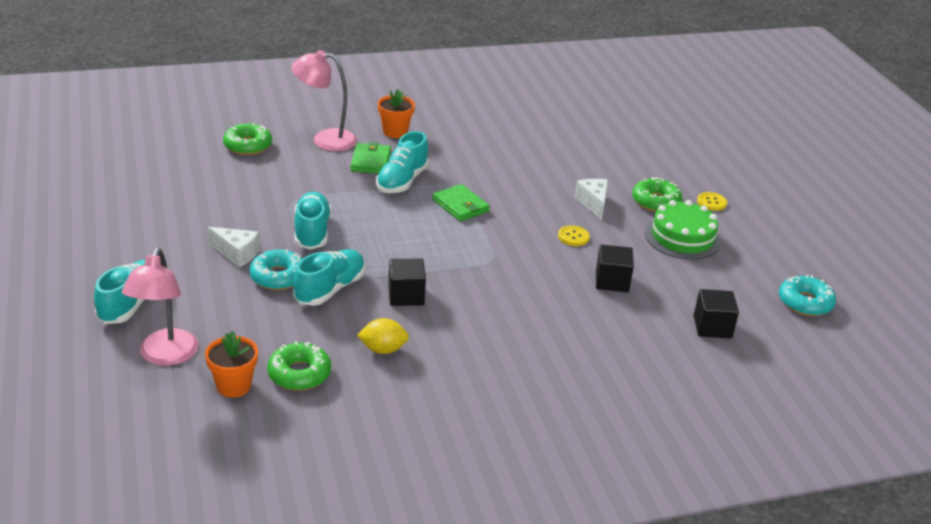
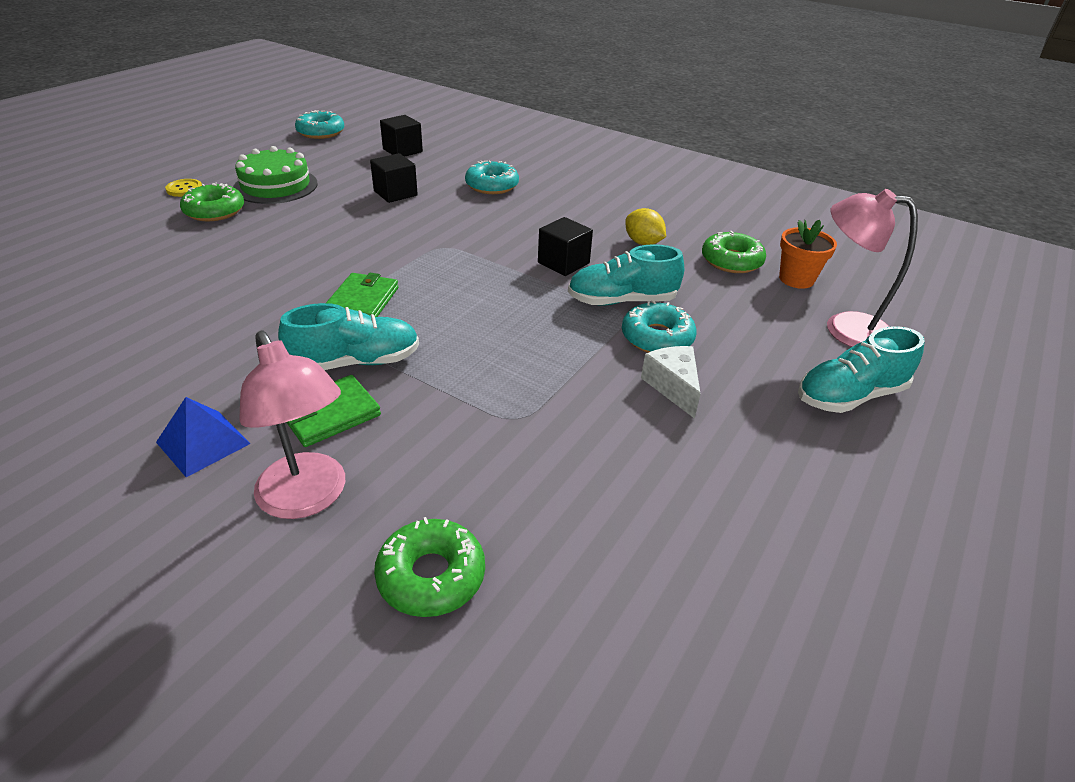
camera: 130 degrees left, 5 degrees up
(165, 356) = (844, 328): pink lamp -> pink lamp turned 120 degrees counterclockwise
(312, 232) = (556, 363): turquoise shoe -> none
(395, 132) = (203, 442): orange flower pot -> blue pyramid
(573, 237) = (343, 227): yellow button -> none
(576, 335) = (492, 186): none -> turquoise donut
(593, 203) = (259, 236): white cheese -> none

